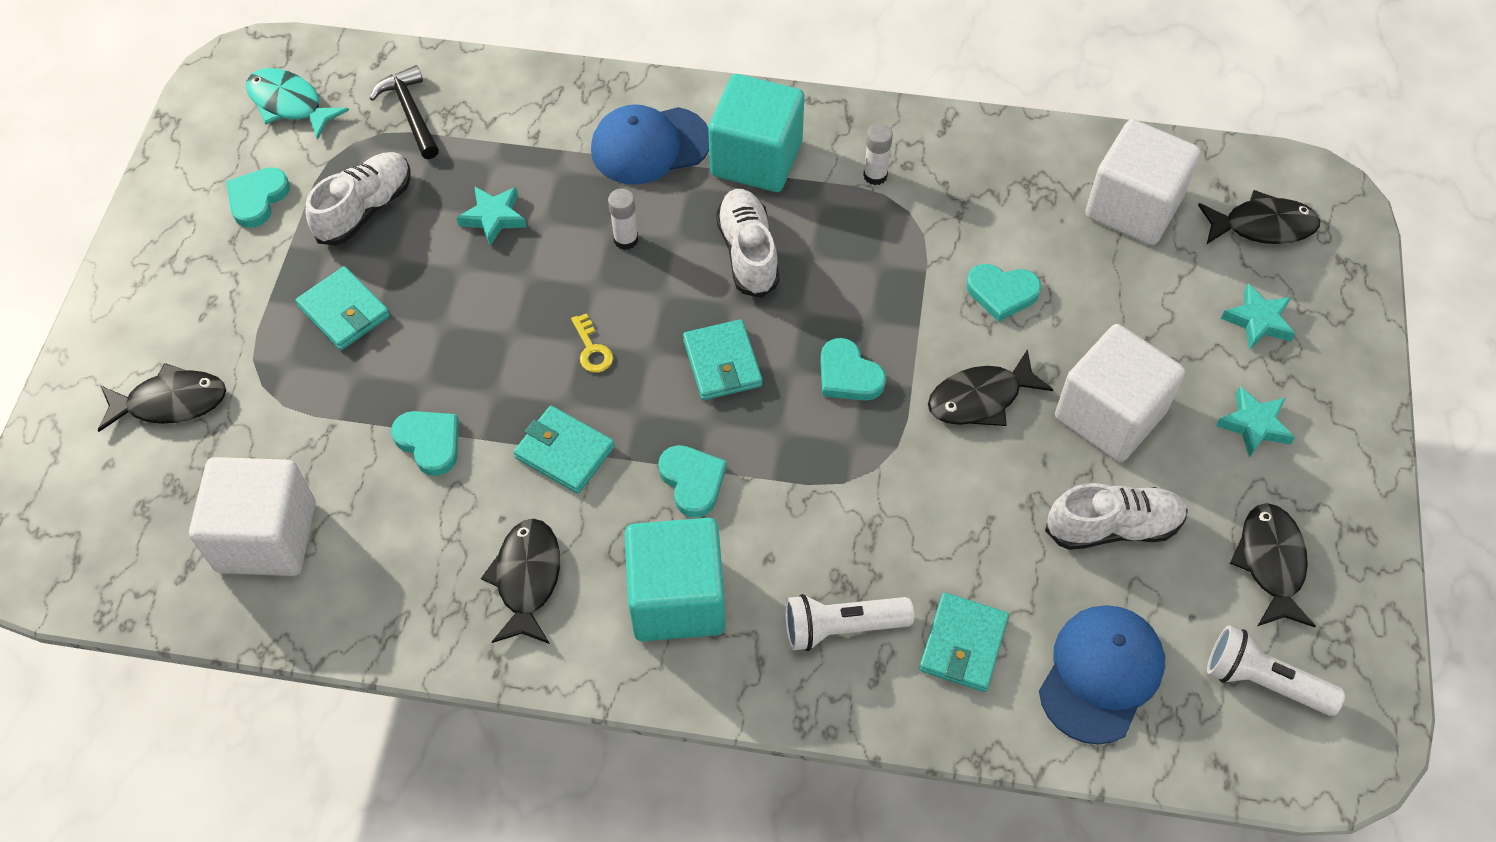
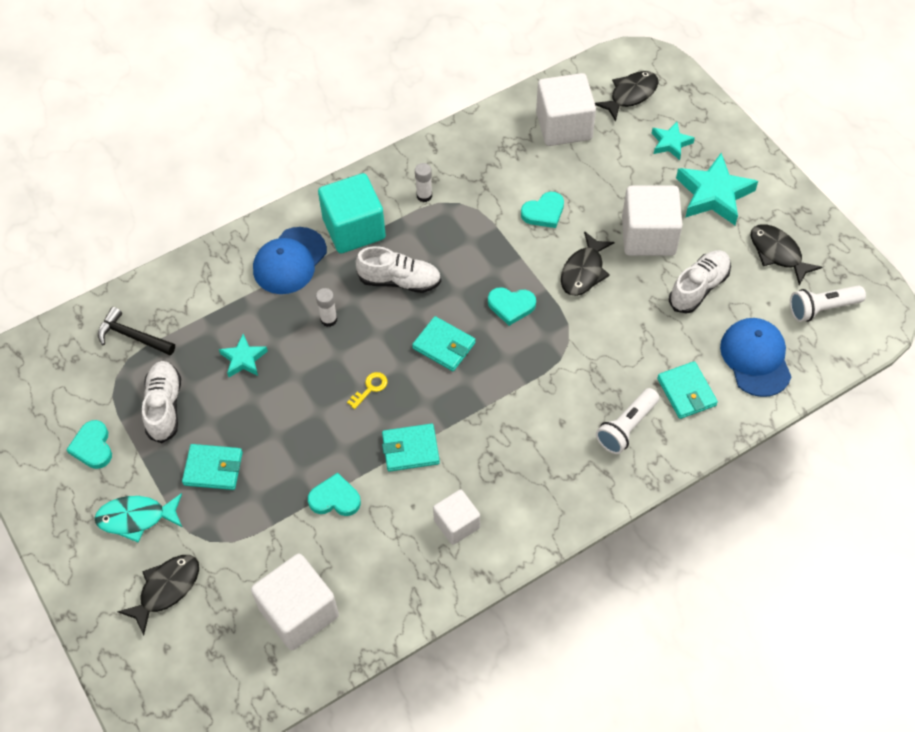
camera: 40 degrees left, 0 degrees up
(290, 104) = (52, 382): turquoise fish -> turquoise fish (136, 518)
(527, 579) = (457, 524): black fish -> white cube
(592, 349) = (370, 388): yellow key -> yellow key turned 75 degrees counterclockwise
(677, 598) = (538, 475): turquoise cube -> none
(692, 481) = (489, 414): turquoise heart -> none
(748, 252) = (399, 281): white shoe -> white shoe turned 150 degrees clockwise
(1254, 425) = (714, 194): turquoise star -> turquoise star, size x1.80

